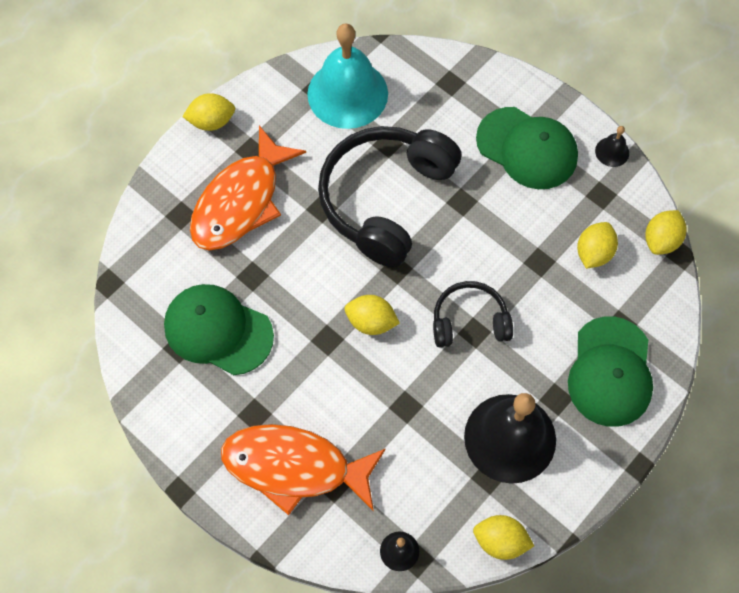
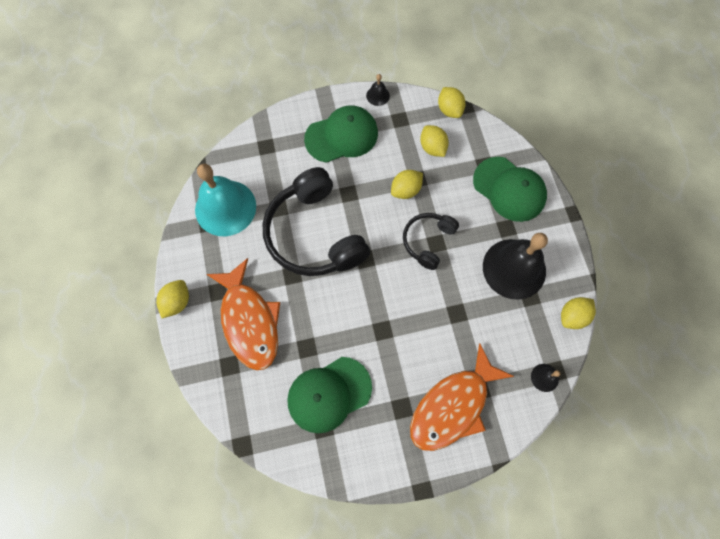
camera: 55 degrees left, 5 degrees up
(371, 322) = (389, 297): yellow lemon -> yellow lemon (405, 190)

